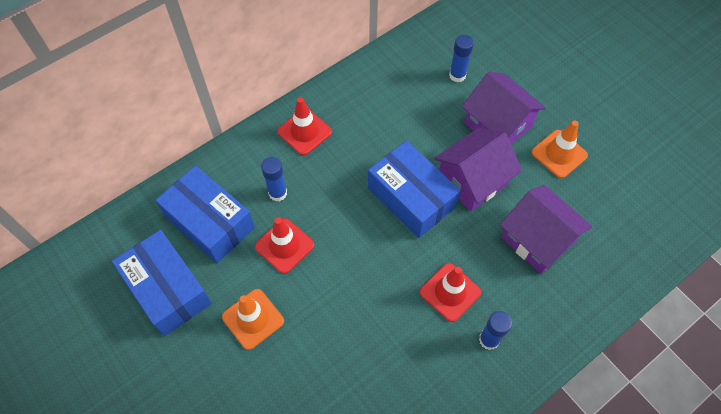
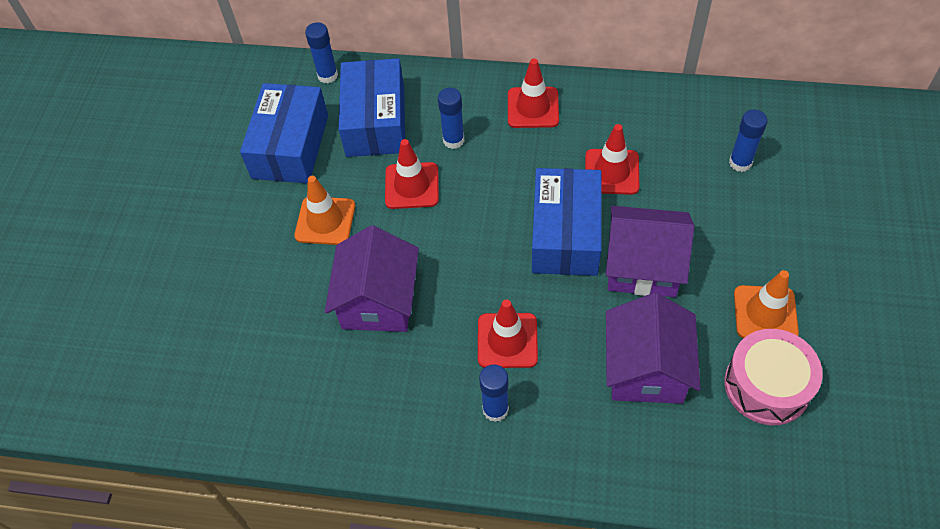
camera: 50 degrees right, 5 degrees down
(137, 217) = (327, 75): none -> blue glue stick
(395, 136) = (611, 172): none -> red traffic cone
(498, 125) = (729, 237): purple house -> purple house (378, 301)
(601, 194) = (767, 385): none -> pink drum

